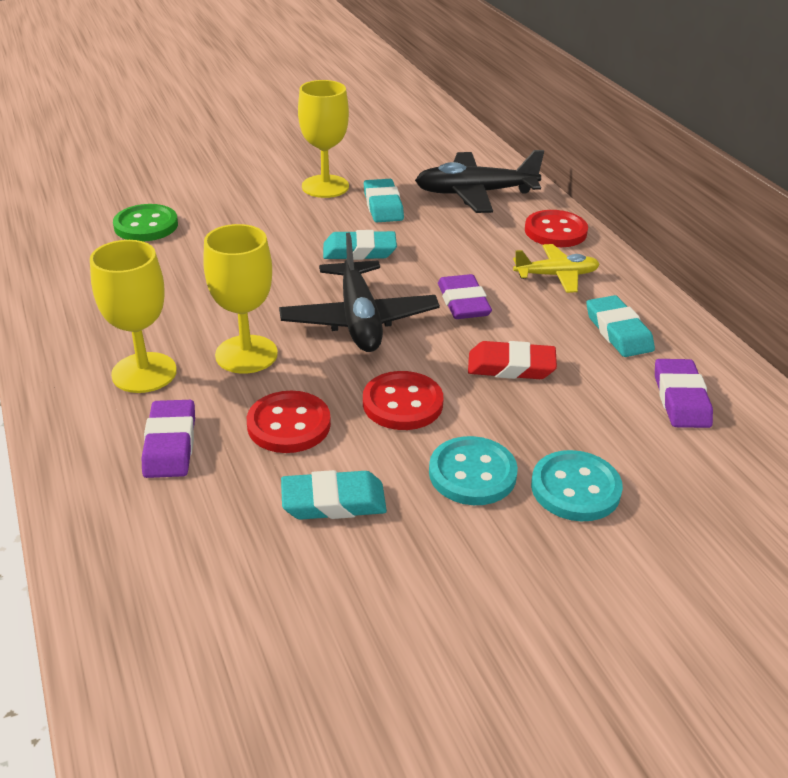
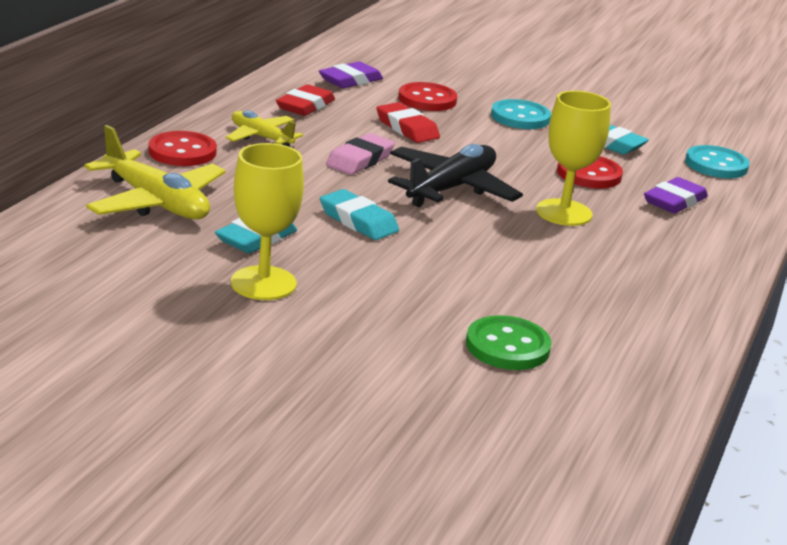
camera: 135 degrees left, 10 degrees down
(144, 373) = (651, 239): yellow goblet -> none
(402, 403) = (505, 149): red button -> red button (427, 99)
(463, 302) = (360, 160): purple eraser -> pink eraser
(475, 193) = (156, 202): black plane -> yellow plane
(575, 488) = (480, 93): turquoise button -> turquoise button (716, 165)
(618, 331) = (305, 106): turquoise eraser -> red eraser

